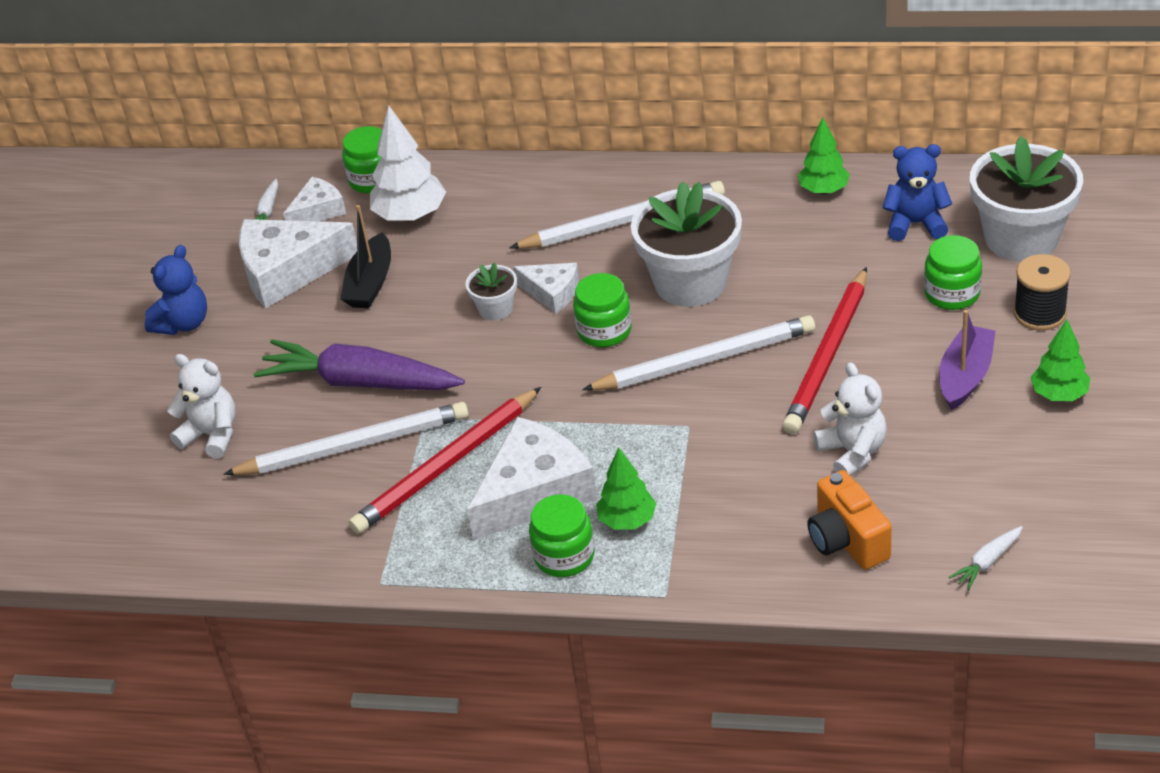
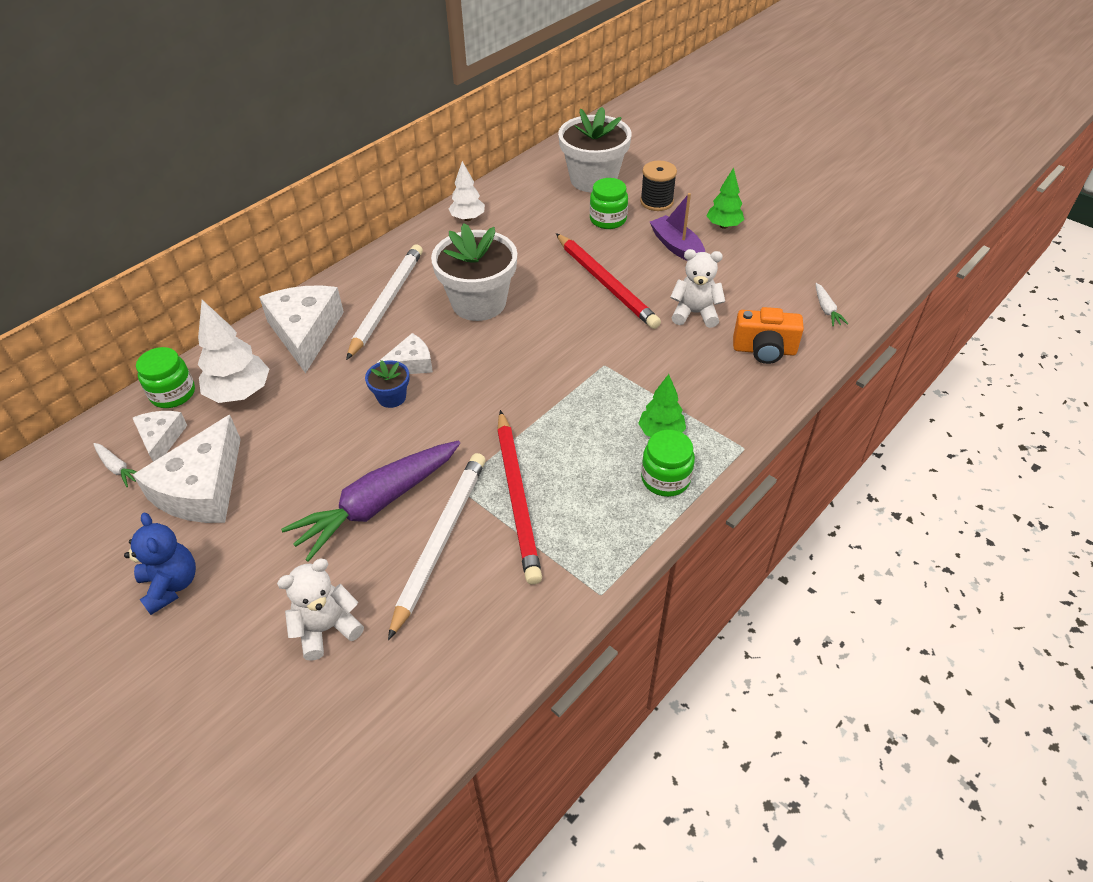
camera: 60 degrees left, 5 degrees up
(370, 283) = (280, 448): black boat -> none
(495, 309) = (391, 397): white flower pot -> blue flower pot
(534, 492) = (590, 464): white cheese -> white cheese (305, 332)
(604, 331) = (476, 358): green jar -> none
(704, 360) = (554, 331): white pencil -> none
(823, 190) = (467, 218): green tree -> white tree
(915, 224) = (538, 203): blue teddy bear -> none

